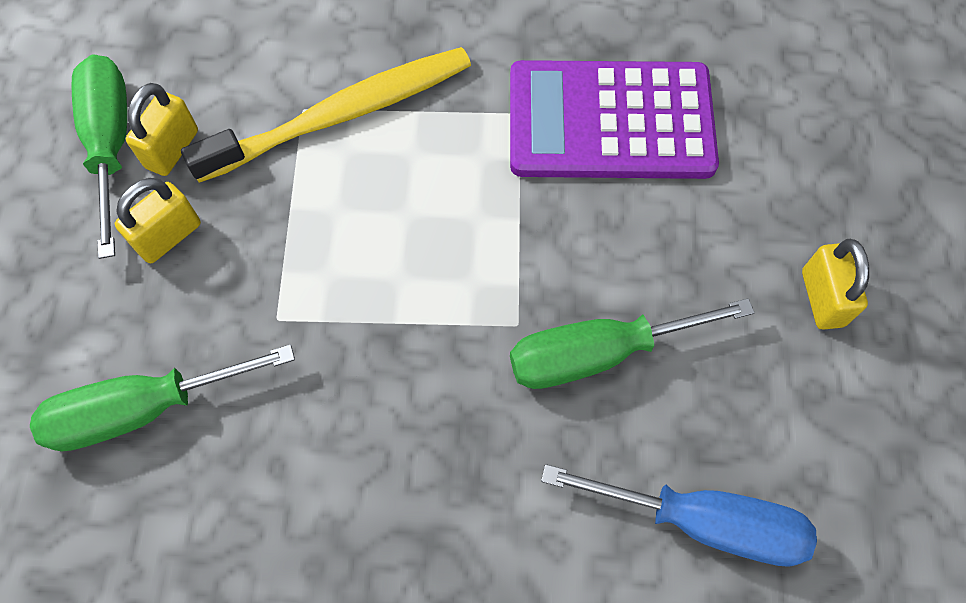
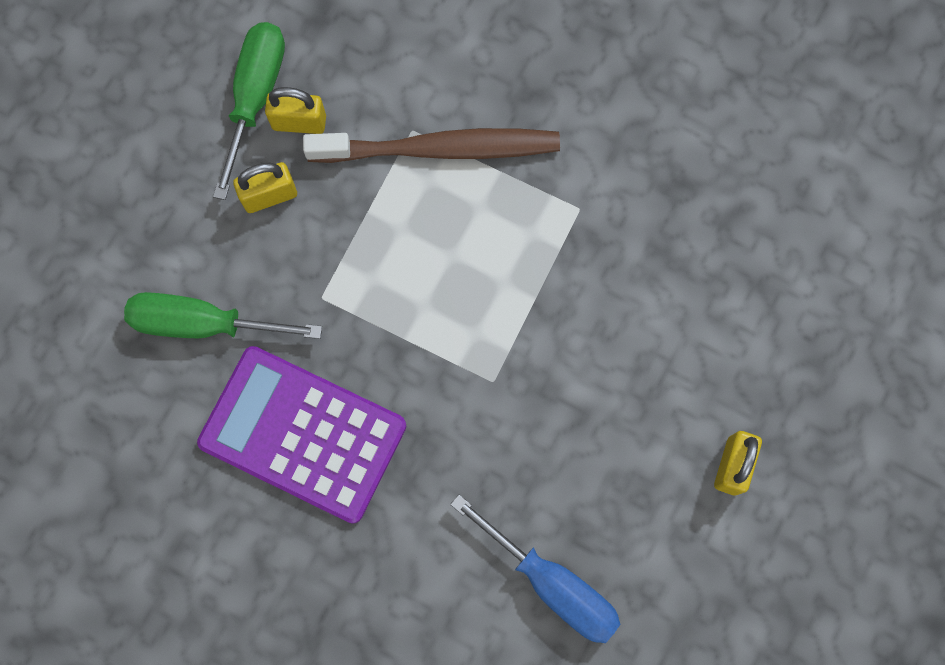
camera: 25 degrees right, 10 degrees up
(172, 149) = (299, 122): yellow padlock -> yellow padlock turned 45 degrees clockwise
(342, 115) = (439, 149): yellow toothbrush -> brown toothbrush
(598, 353) = (541, 430): green screwdriver -> none
(610, 121) = (648, 247): purple calculator -> purple calculator (303, 434)

